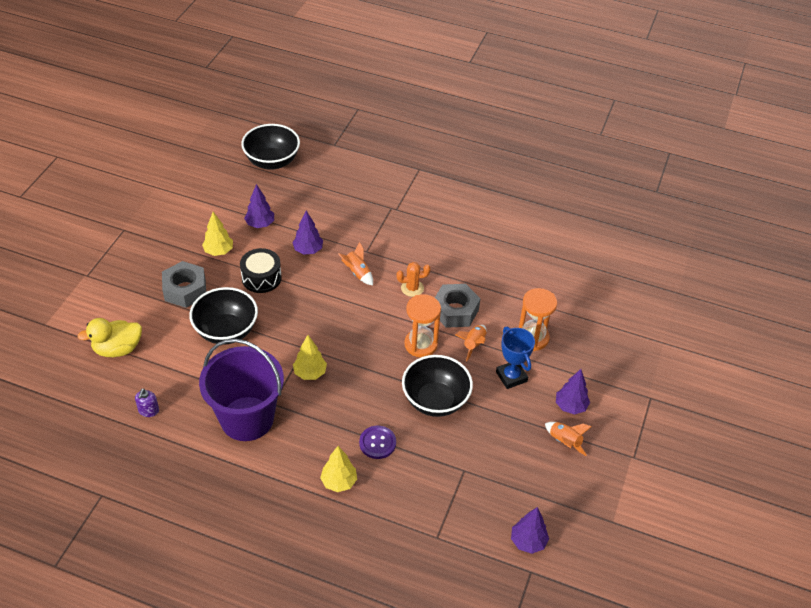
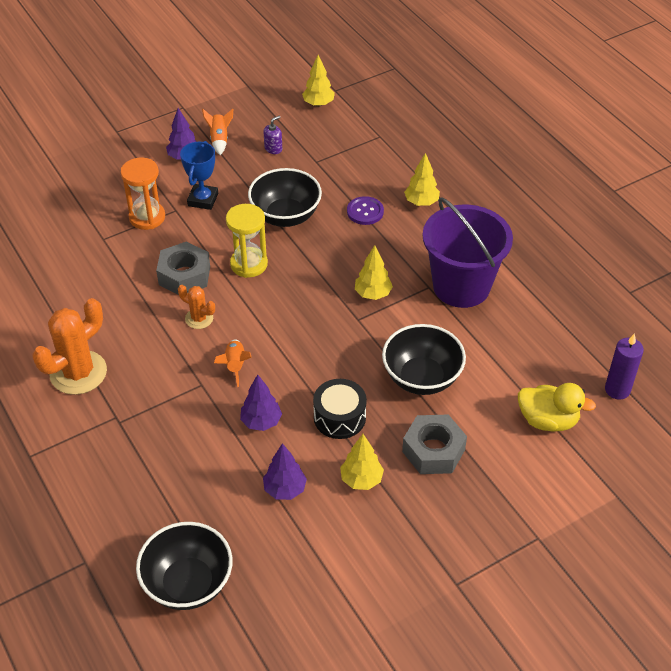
camera: 140 degrees left, 0 degrees up
(75, 399) = (617, 389): none -> purple candle
(148, 411) = (549, 340): purple soap dispenser -> purple soap dispenser (273, 148)
(421, 344) = (249, 264): orange hourglass -> yellow hourglass
(446, 219) = (78, 373): none -> orange cactus
(473, 344) = (203, 239): orange rocket -> none
(528, 541) = (318, 104): purple tree -> yellow tree

